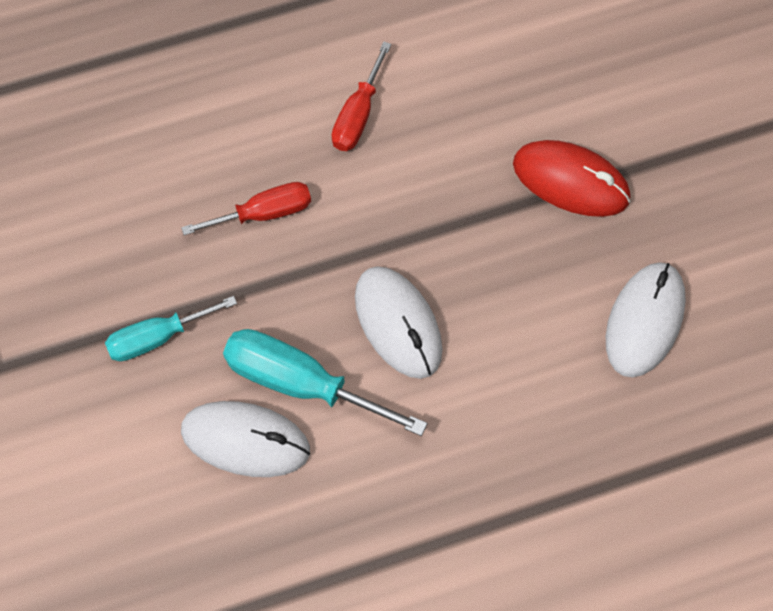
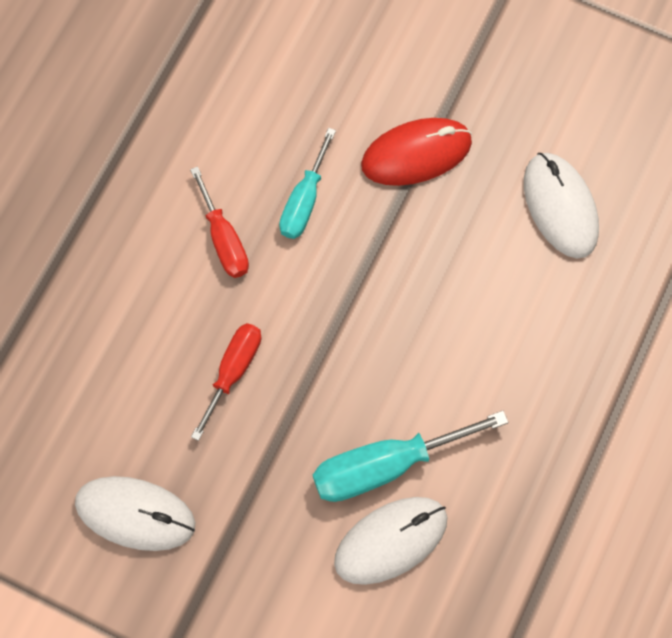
camera: 45 degrees left, 5 degrees up
(157, 337) = (254, 530): turquoise screwdriver -> turquoise screwdriver (304, 201)
(398, 324) = (406, 361): white mouse -> white mouse (135, 514)

